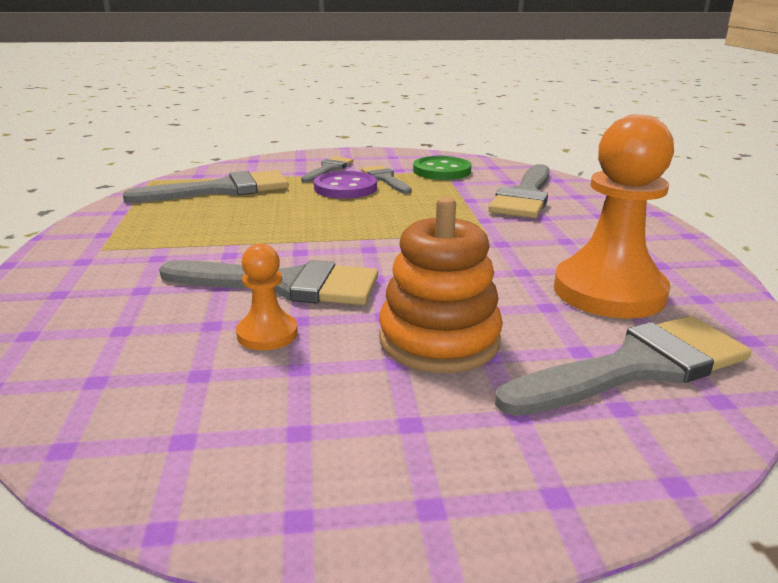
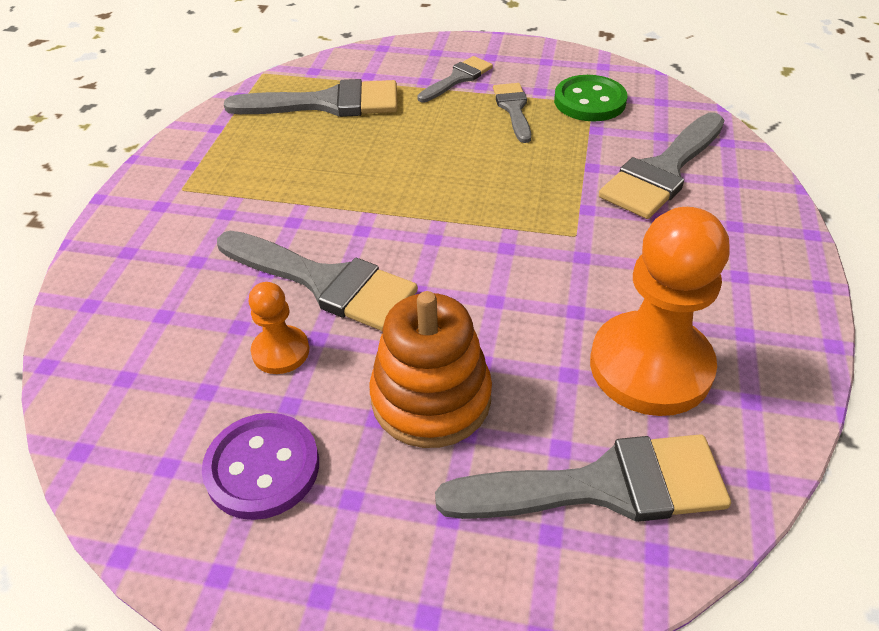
camera: 20 degrees right, 20 degrees up
(345, 188) = (460, 120): purple button -> purple button (262, 468)

